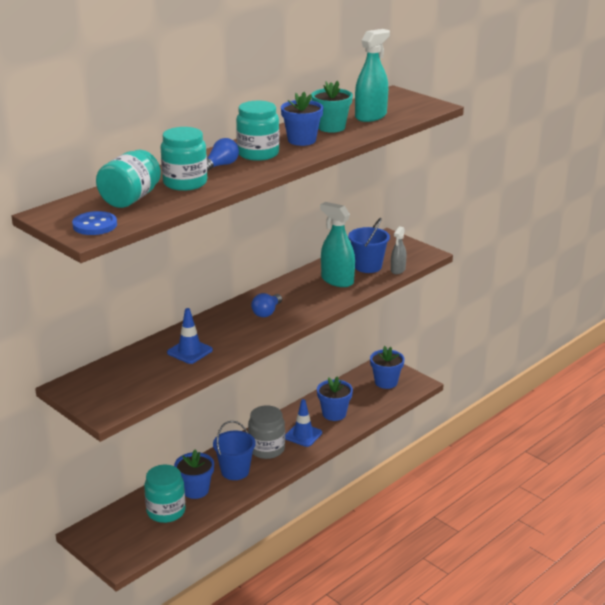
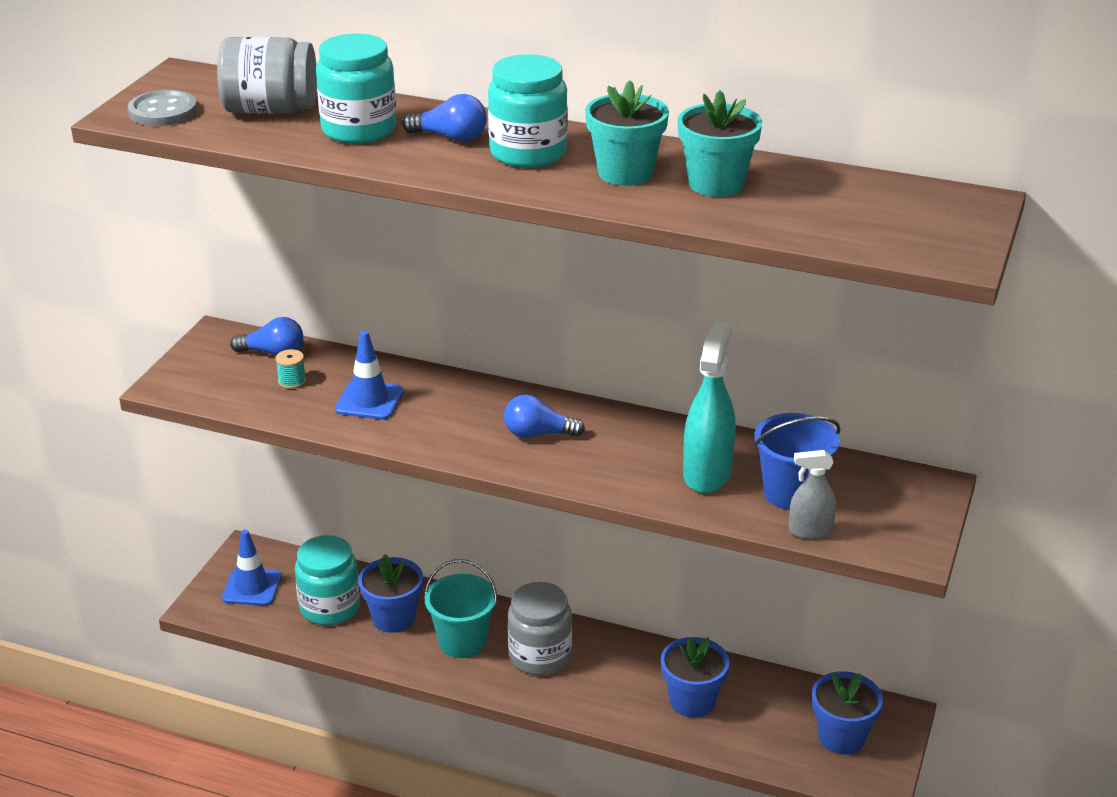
camera: 65 degrees right, 5 degrees up
(95, 225) = (163, 111): blue button -> grey button
(108, 371) = (273, 353): none -> blue light bulb
(130, 199) = (270, 109): turquoise jar -> grey jar
(145, 371) = (292, 381): none -> turquoise spool
(235, 471) = (462, 642): blue bucket -> turquoise bucket
(302, 140) = (625, 173): blue flower pot -> turquoise flower pot
(303, 435) = (605, 684): blue traffic cone -> blue traffic cone (252, 587)
(371, 116) = (815, 206): turquoise spray bottle -> none

